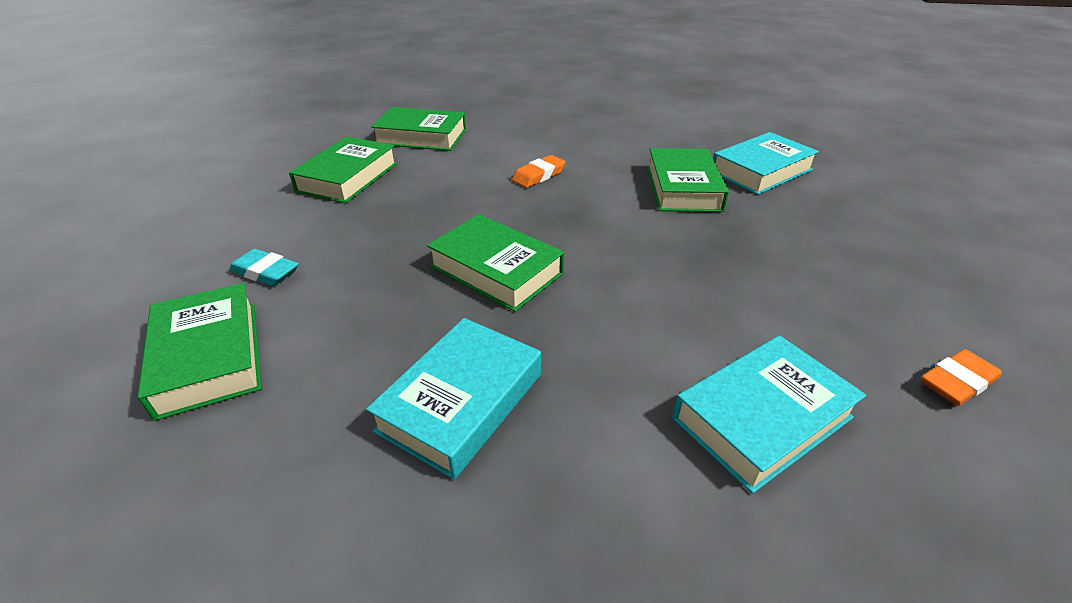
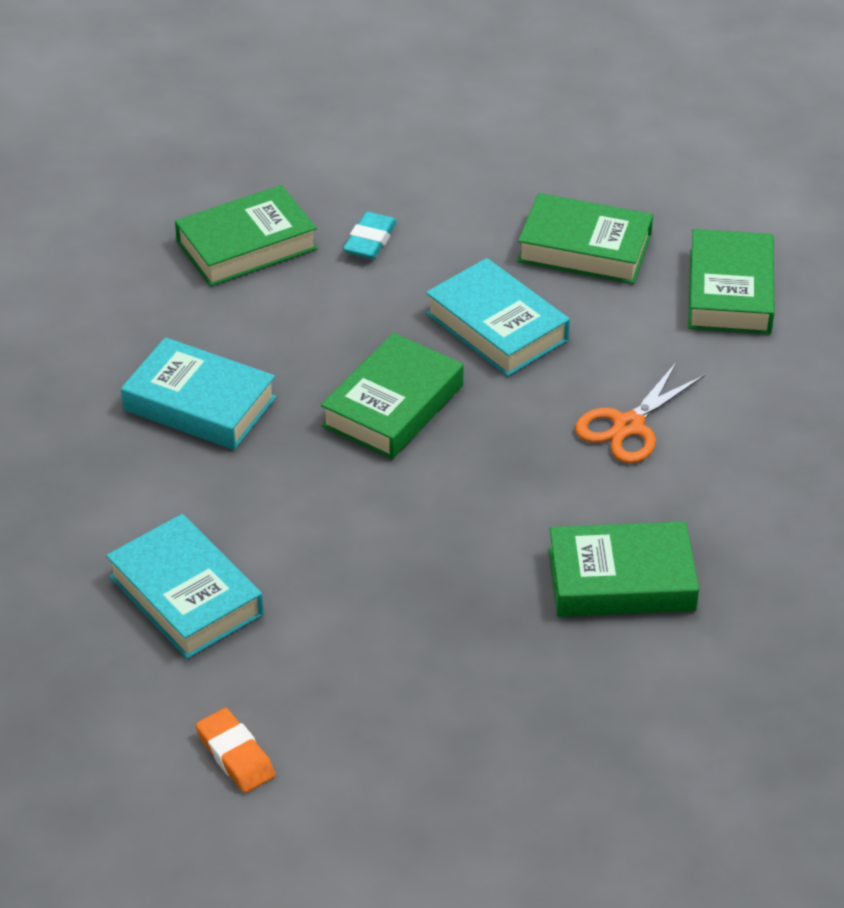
camera: 85 degrees right, 5 degrees up
(538, 175) = (628, 426): orange eraser -> orange scissors
(761, 171) = (701, 681): turquoise book -> turquoise book (496, 327)

